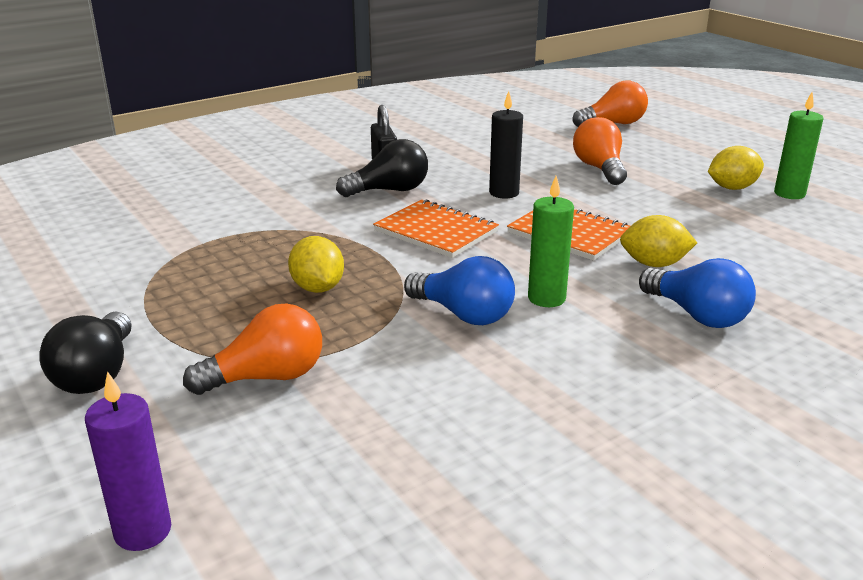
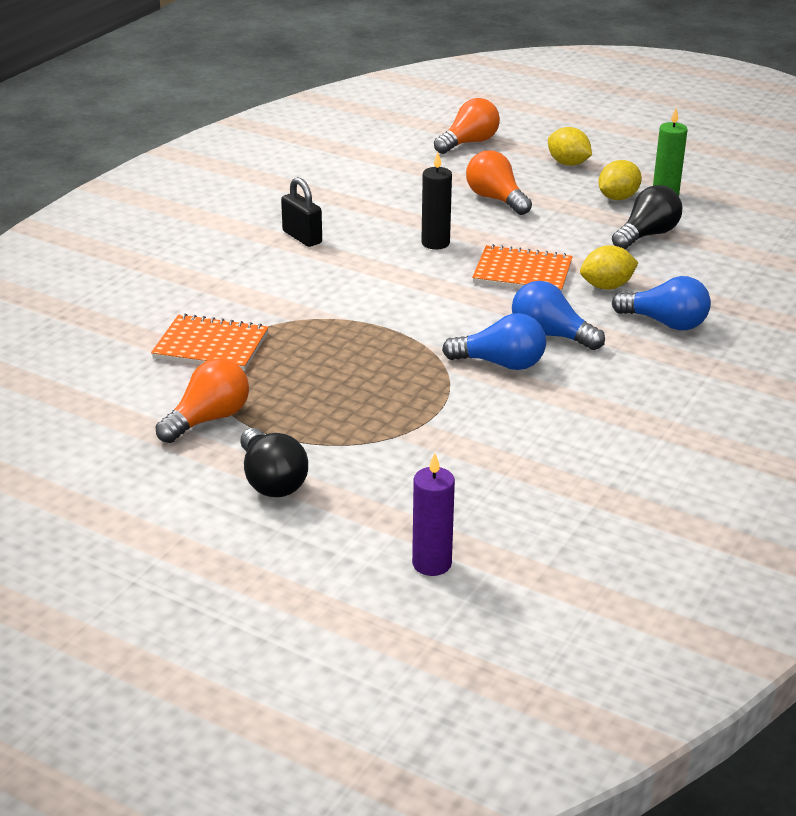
camera: 25 degrees left, 5 degrees up
(266, 377) = (403, 448): orange light bulb -> orange light bulb (208, 419)
(317, 288) = (367, 370): yellow lemon -> yellow lemon (568, 163)
(389, 190) = (332, 262): black light bulb -> black light bulb (647, 235)
(436, 231) = (412, 295): orange notebook -> orange notebook (211, 346)
(546, 298) = (550, 335): green candle -> blue light bulb

